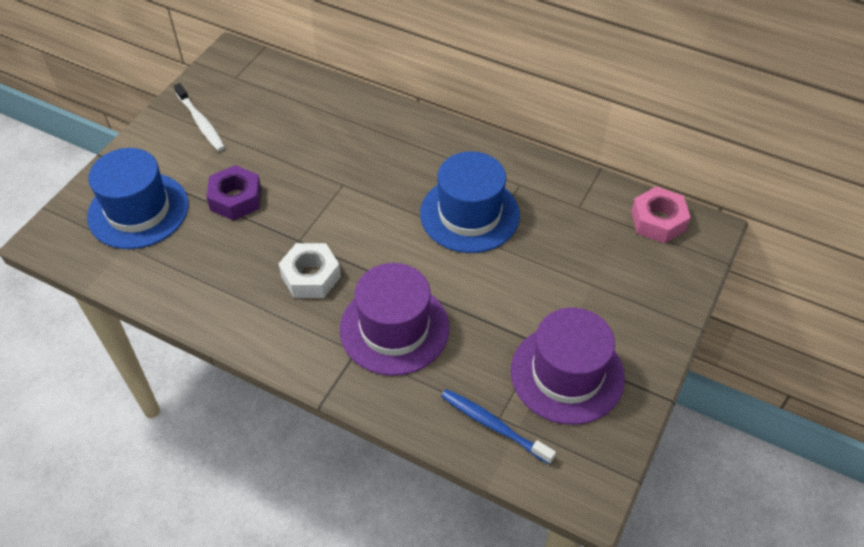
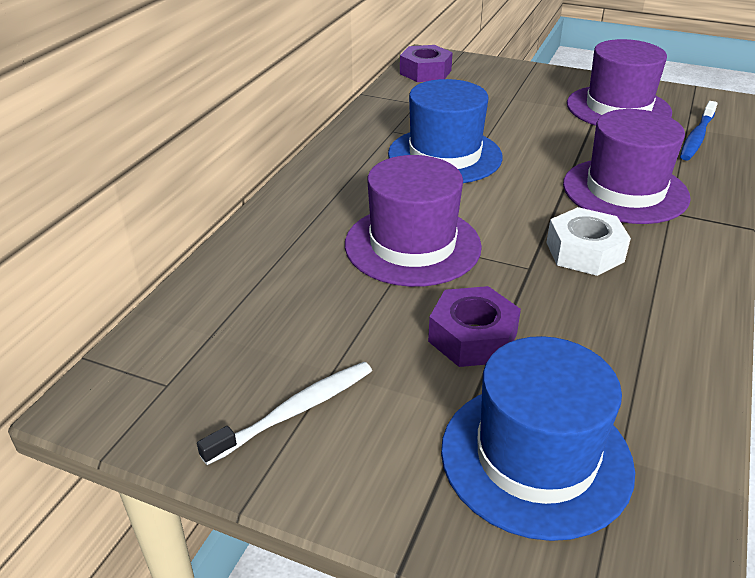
camera: 95 degrees left, 15 degrees down
(339, 181) = (412, 245): none -> purple hat
(658, 221) = (425, 72): pink nut -> purple nut

